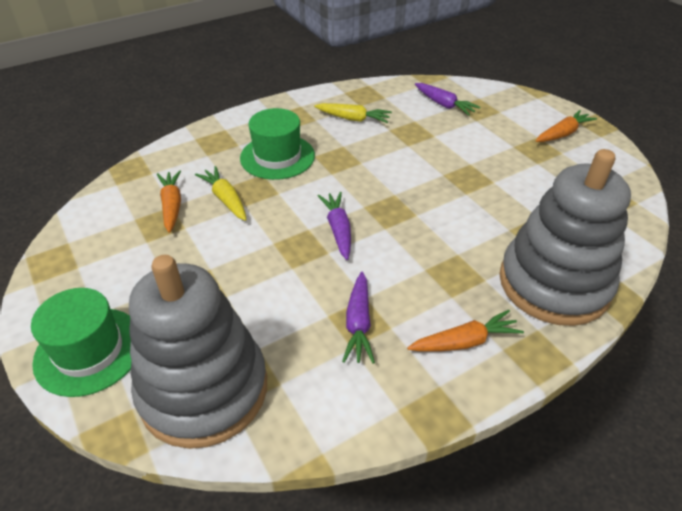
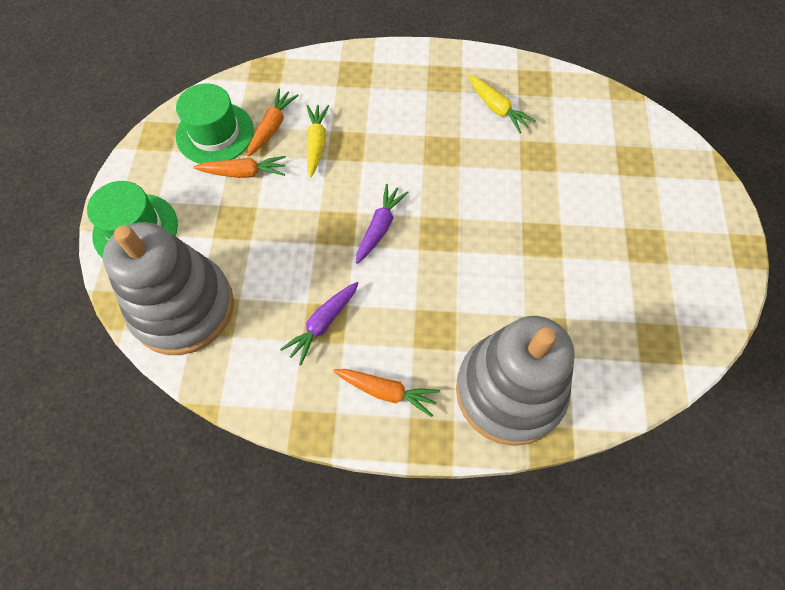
camera: 35 degrees right, 20 degrees up
(277, 157) = (392, 119): green hat -> green hat (215, 133)
(444, 105) = (604, 137): purple carrot -> none
(562, 134) = (695, 241): orange carrot -> orange carrot (244, 173)

